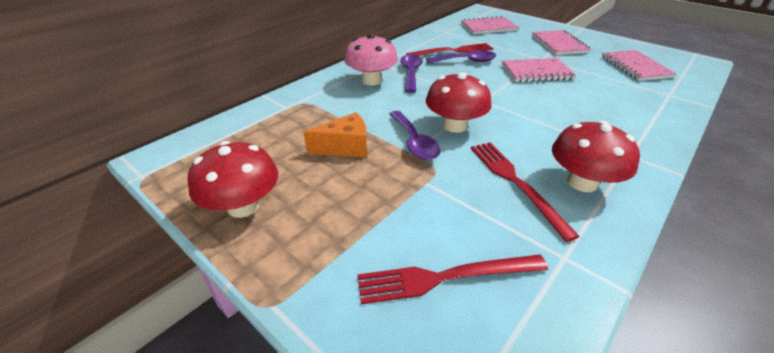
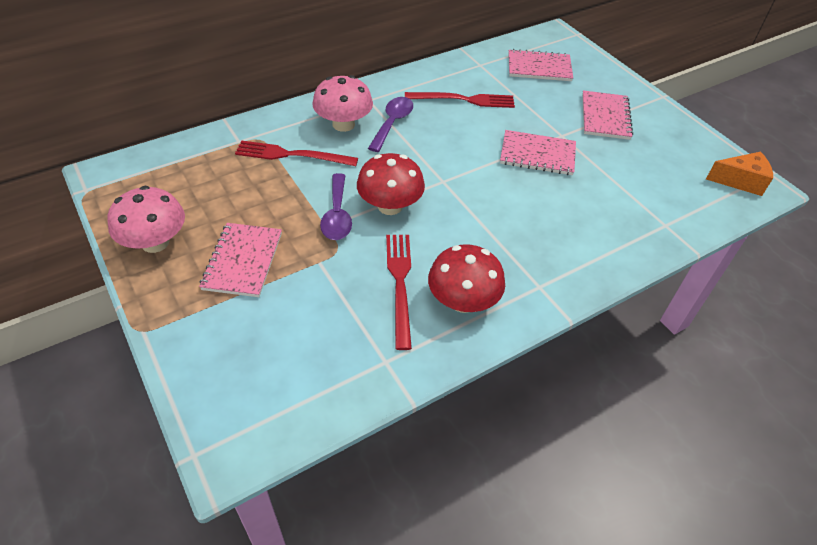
camera: 15 degrees right, 10 degrees up
(243, 206) = (155, 242): red mushroom -> pink mushroom
(345, 147) = (269, 204): orange cheese -> orange cheese (740, 181)
(445, 277) = (278, 348): red fork -> red fork (292, 155)
(466, 61) = (467, 119): purple spoon -> none
(635, 67) = (667, 175): pink notebook -> pink notebook (243, 261)

